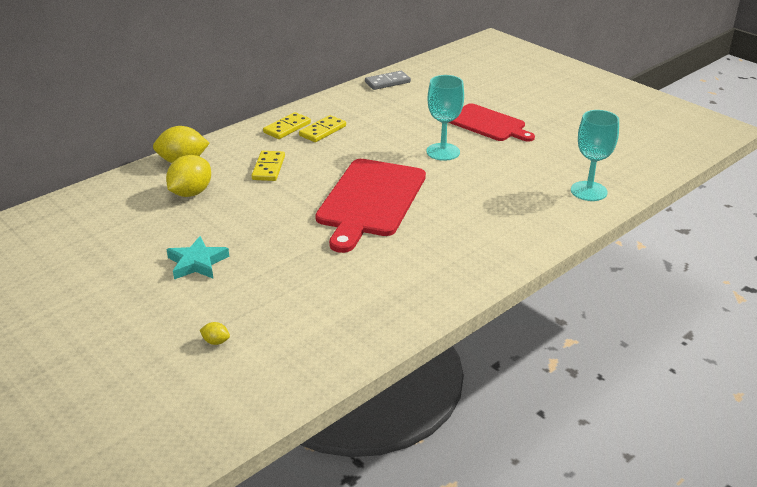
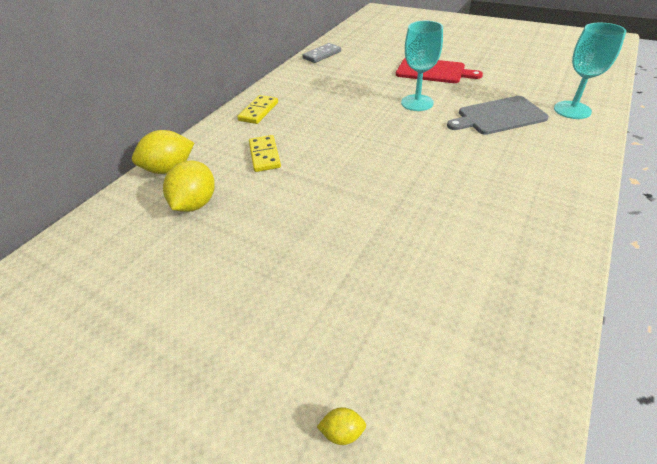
camera: 15 degrees left, 10 degrees up
(197, 263) = (248, 298): turquoise star -> none
(322, 131) = (294, 107): yellow domino -> none
(370, 200) = (389, 166): red cutting board -> none
(510, 181) = (498, 116): none -> grey cutting board

